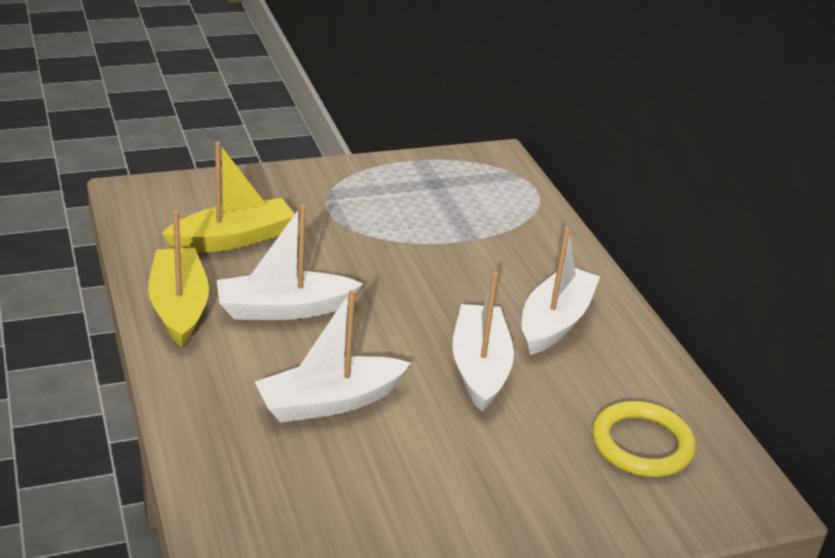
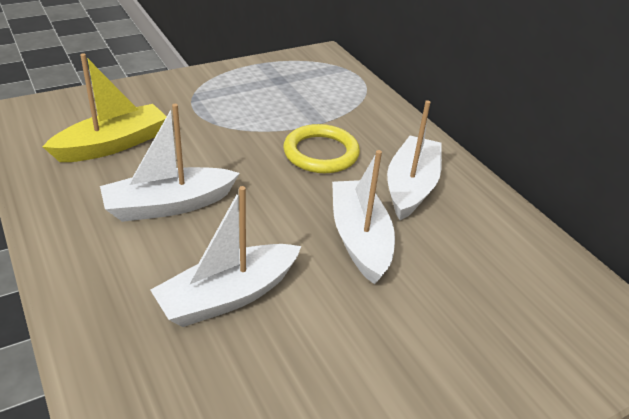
camera: 10 degrees left, 5 degrees up
(179, 307) = (66, 216): yellow boat -> none
(642, 444) = (526, 295): yellow ring -> yellow ring (321, 153)

